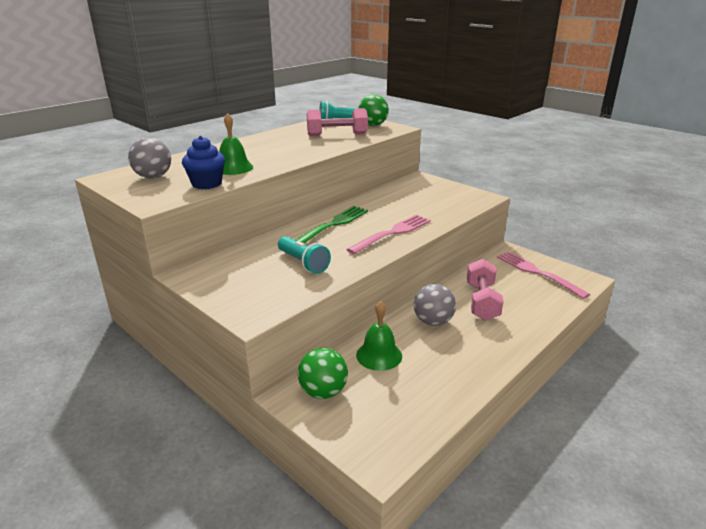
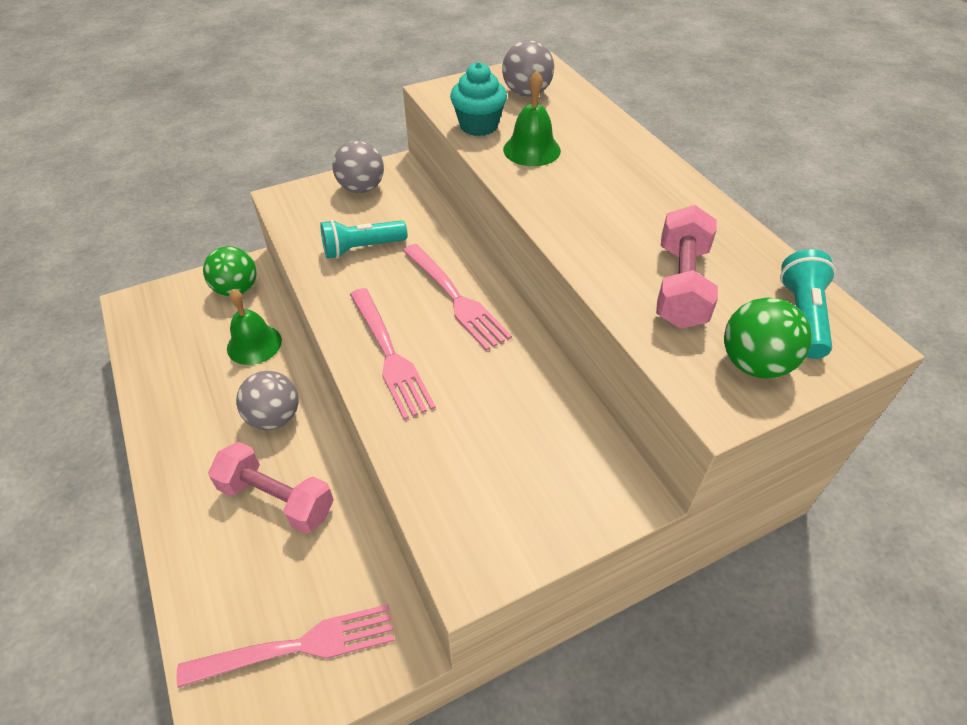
camera: 110 degrees right, 20 degrees up
(206, 184) = (478, 126): blue cupcake -> turquoise cupcake
(224, 282) = (361, 188): none -> grey ball
(333, 224) = (456, 299): green fork -> pink fork

